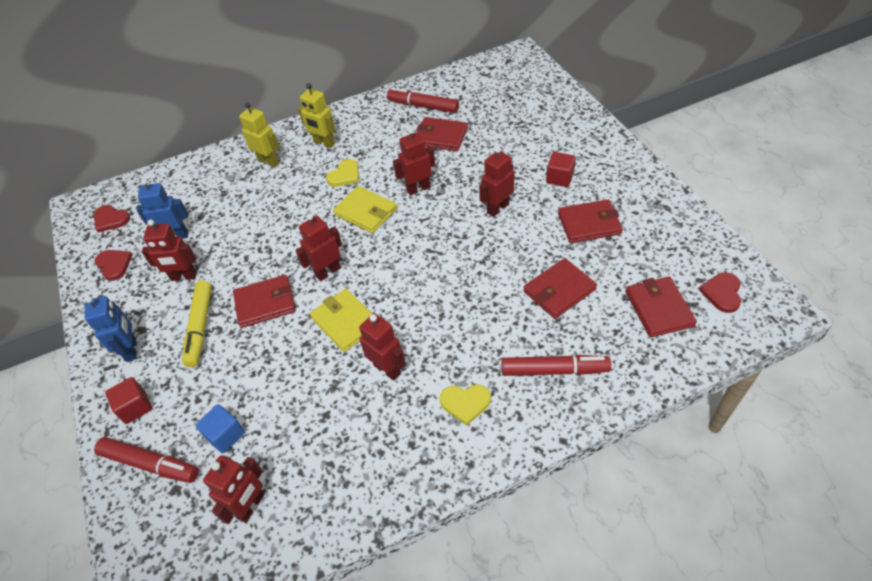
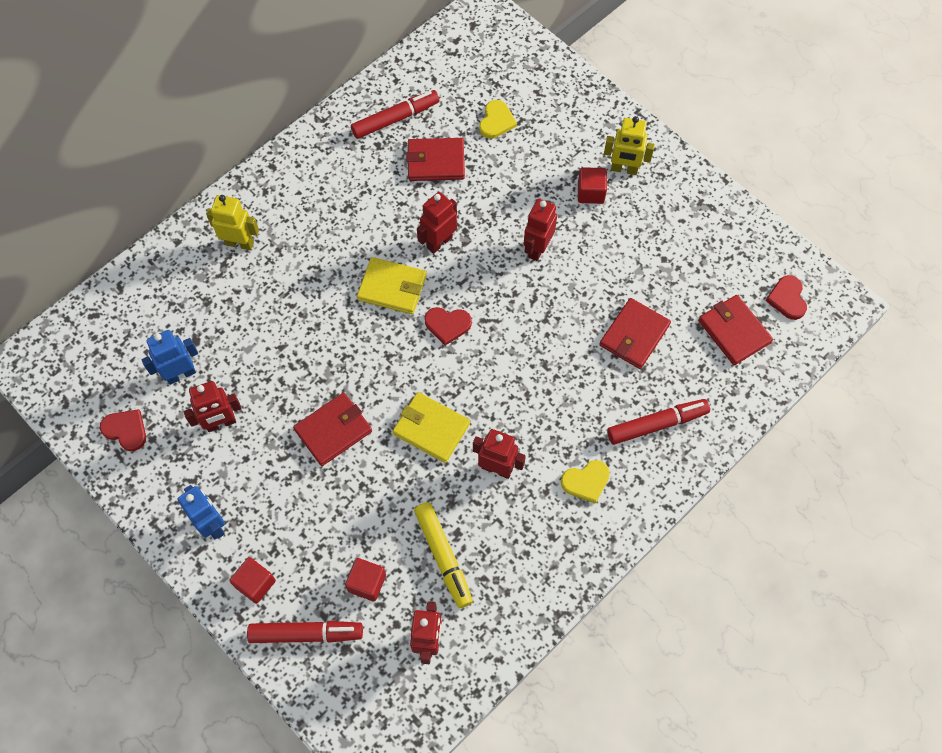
camera: 25 degrees left, 15 degrees up
(111, 219) = (82, 372): red heart -> red heart (447, 325)
(200, 327) = (275, 477): yellow marker -> yellow marker (443, 556)
(225, 435) = (367, 583): blue cube -> red cube
(324, 143) = (297, 201): yellow robot -> yellow robot (624, 169)
(328, 272) = (384, 375): red robot -> none
(344, 175) = (344, 242): yellow heart -> yellow heart (496, 121)
(423, 106) = (395, 119): red marker -> red marker turned 150 degrees clockwise
(589, 224) = (639, 246): red wallet -> none

